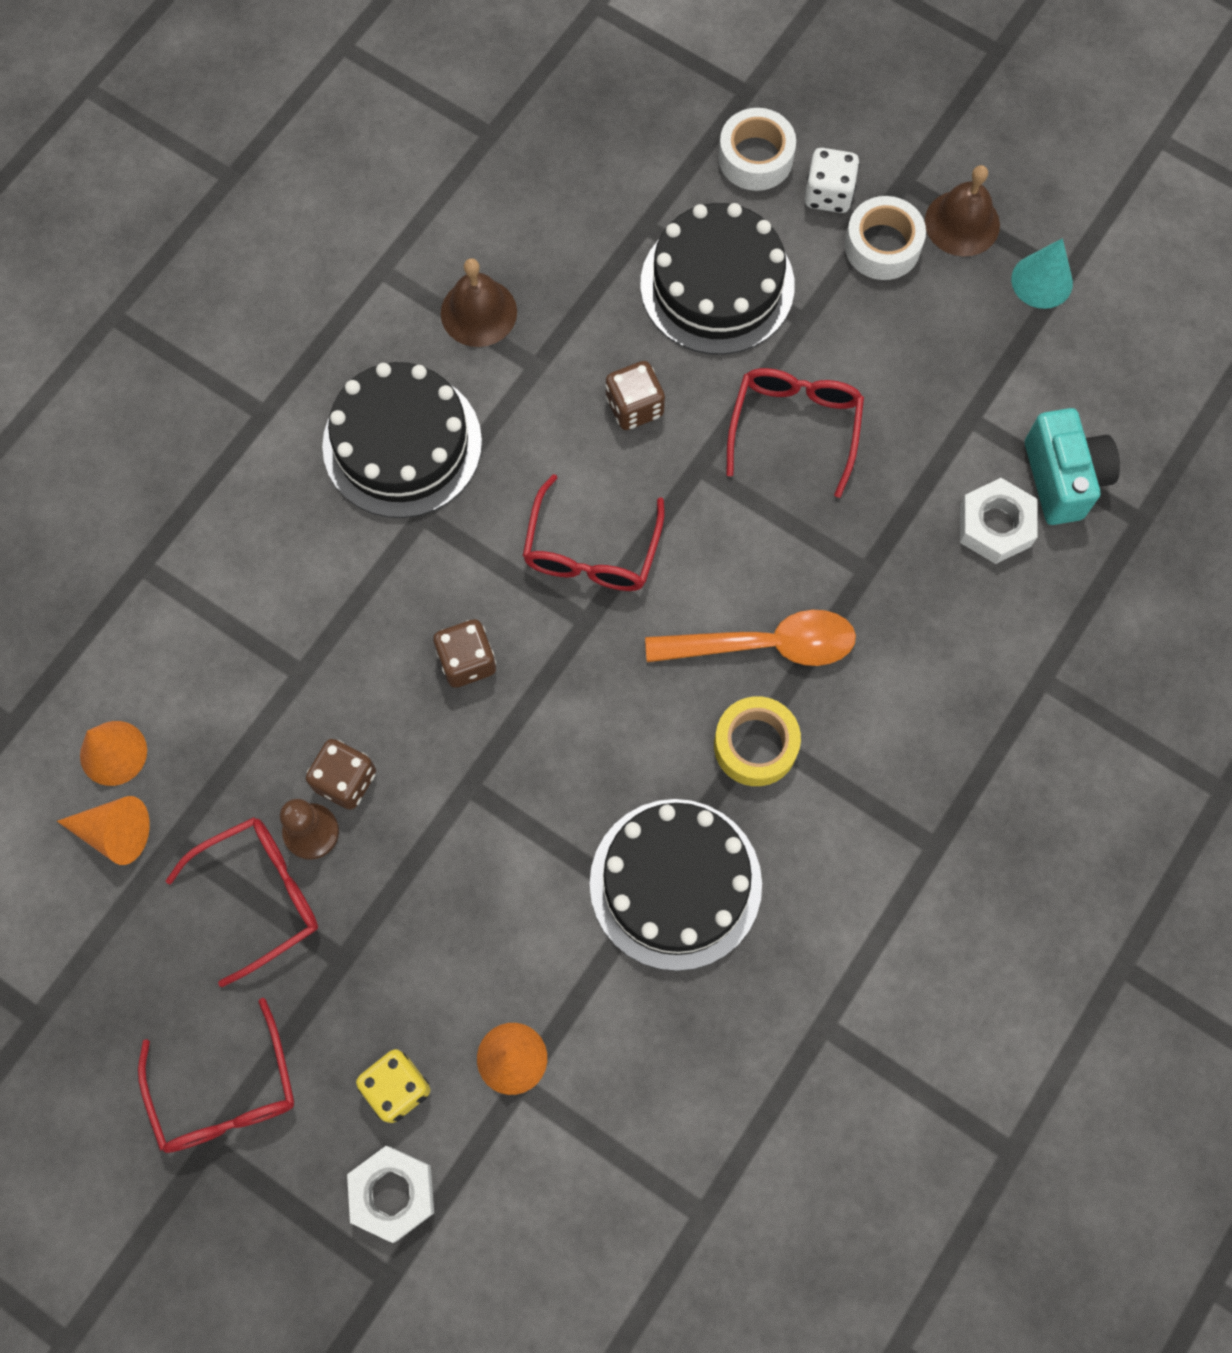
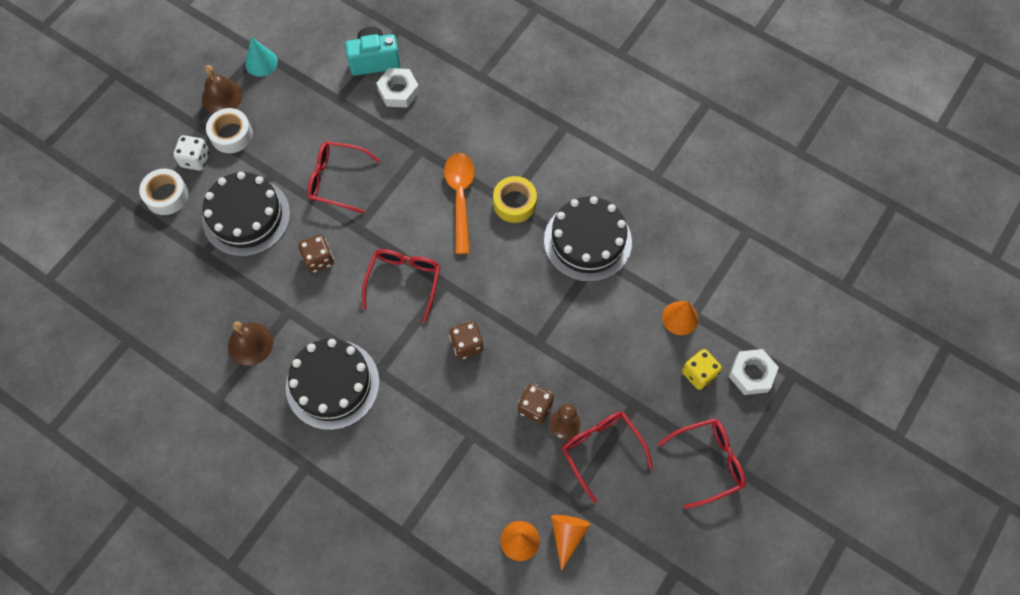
camera: 90 degrees left, 5 degrees down
(591, 551) = (404, 281): red glasses -> red glasses turned 90 degrees counterclockwise

